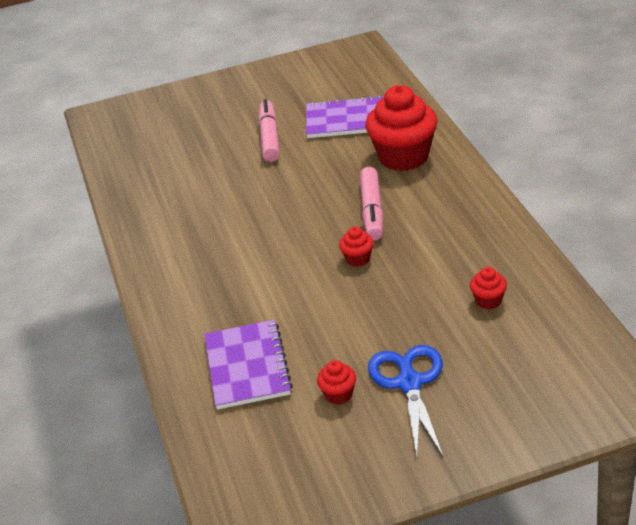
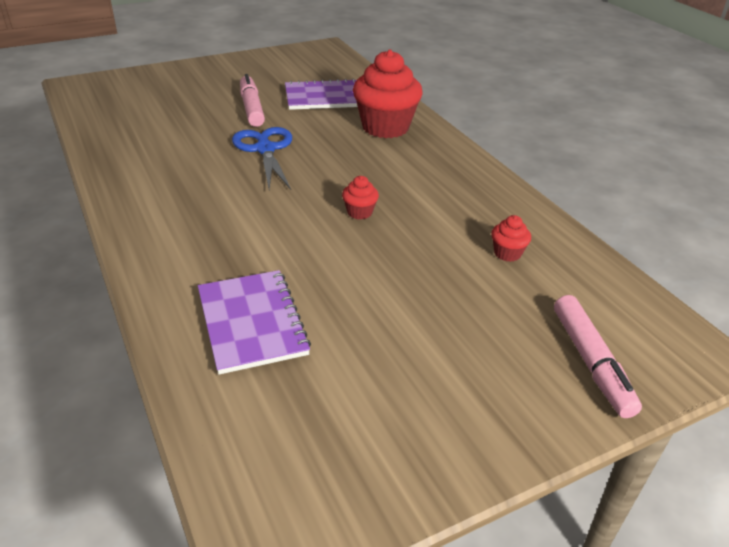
camera: 15 degrees left, 0 degrees up
(338, 395) = (367, 354): red cupcake -> none
(372, 211) = (365, 170): pink marker -> pink marker (591, 362)
(409, 383) = (447, 339): blue scissors -> blue scissors (265, 149)

